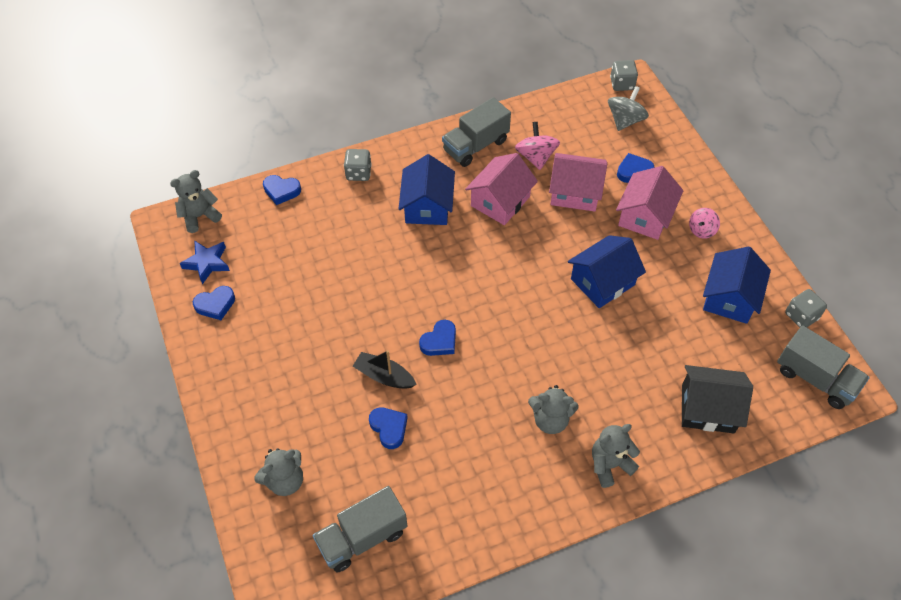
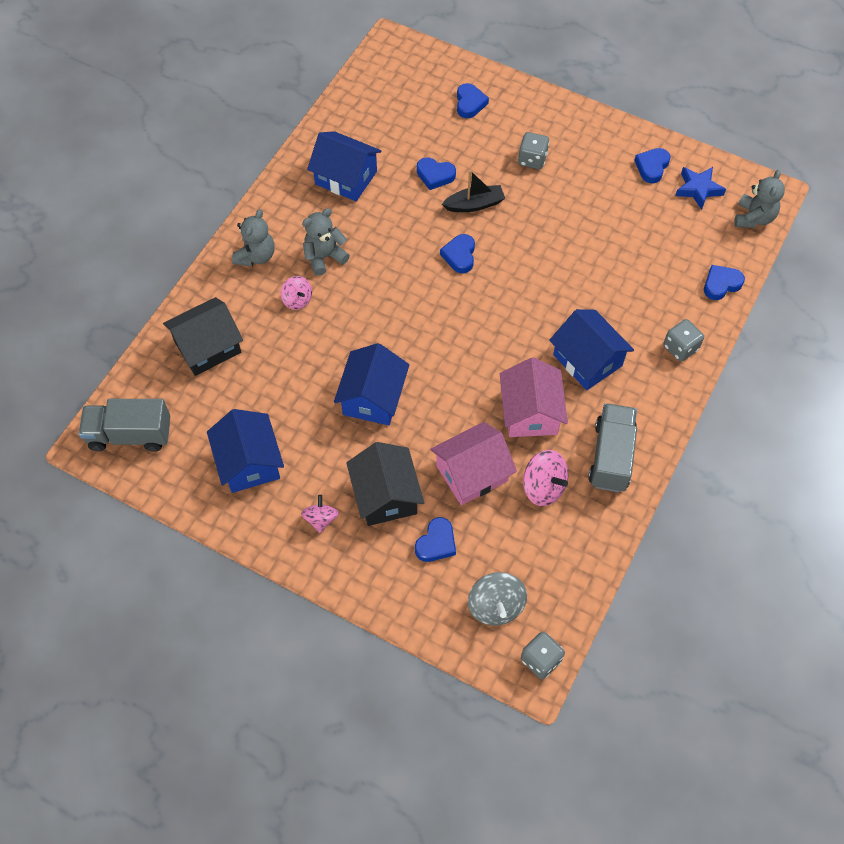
camera: 140 degrees right, 5 degrees up
(285, 480) = (470, 103): grey teddy bear -> blue heart
(362, 537) = (387, 108): grey truck -> none
(467, 486) = (346, 178): none -> blue house
(603, 397) = (297, 300): none -> pink spinning top
(645, 216) = (385, 495): pink house -> black house
(801, 316) = (172, 489): grey dice -> grey dice (532, 159)

